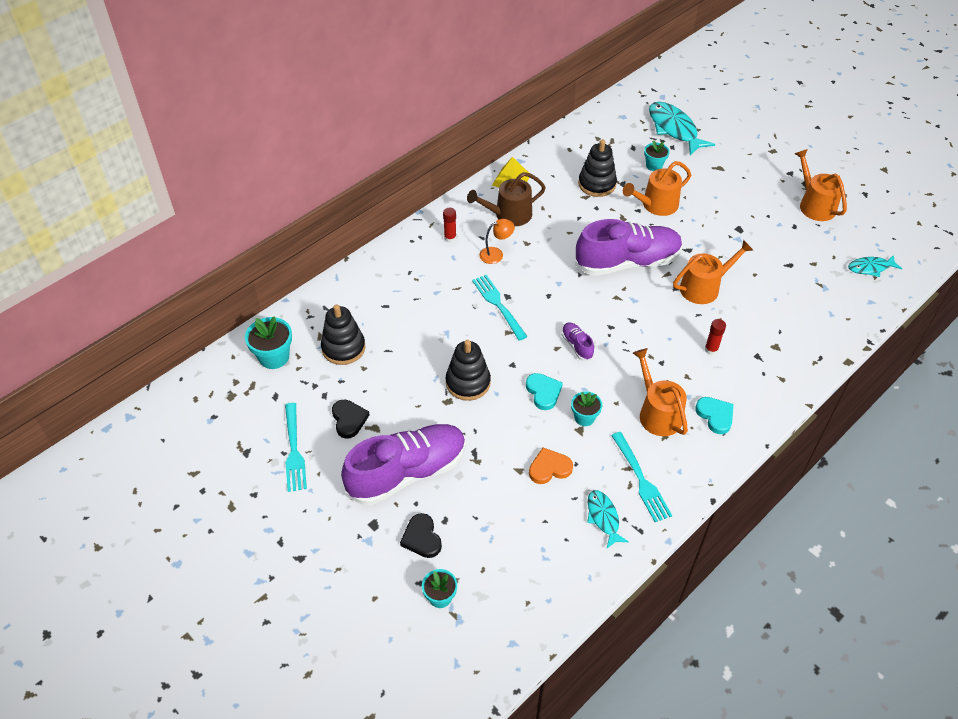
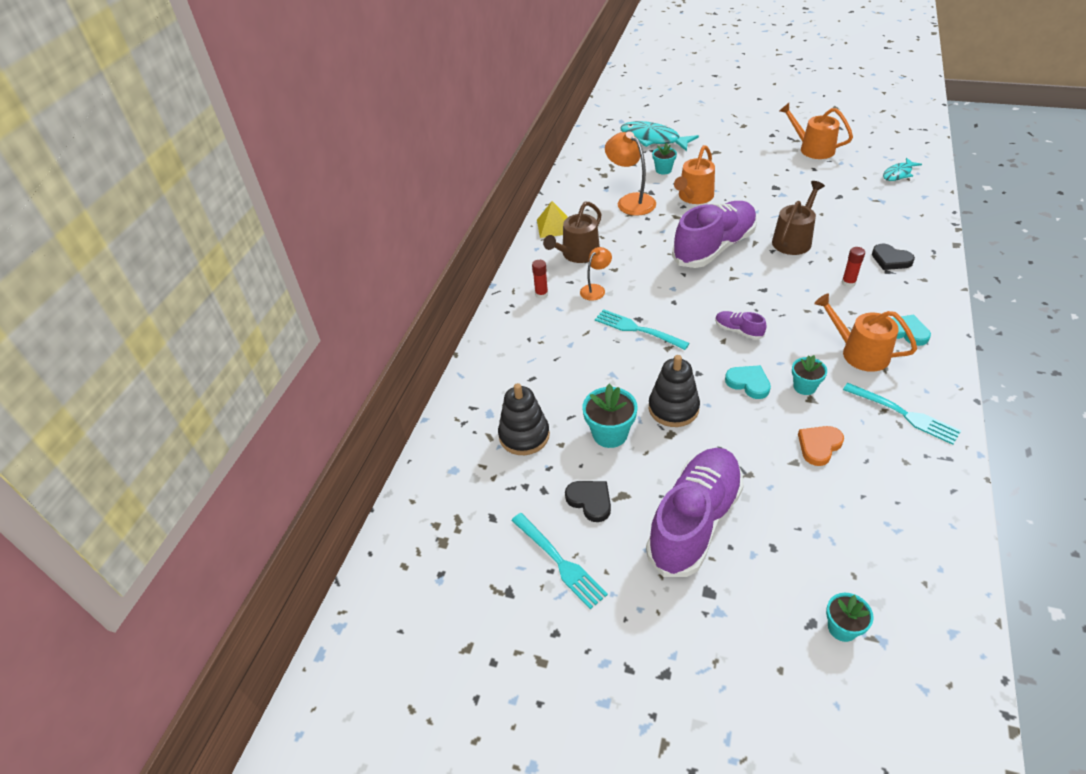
camera: 25 degrees left, 5 degrees down
(274, 357) = (458, 479): turquoise flower pot -> turquoise flower pot (610, 434)
(422, 538) = (768, 578): black heart -> black heart (890, 260)
(597, 184) = (630, 201): black stacking toy -> orange lamp
(603, 517) = (908, 464): turquoise fish -> none
(704, 287) = (794, 240): orange watering can -> brown watering can

